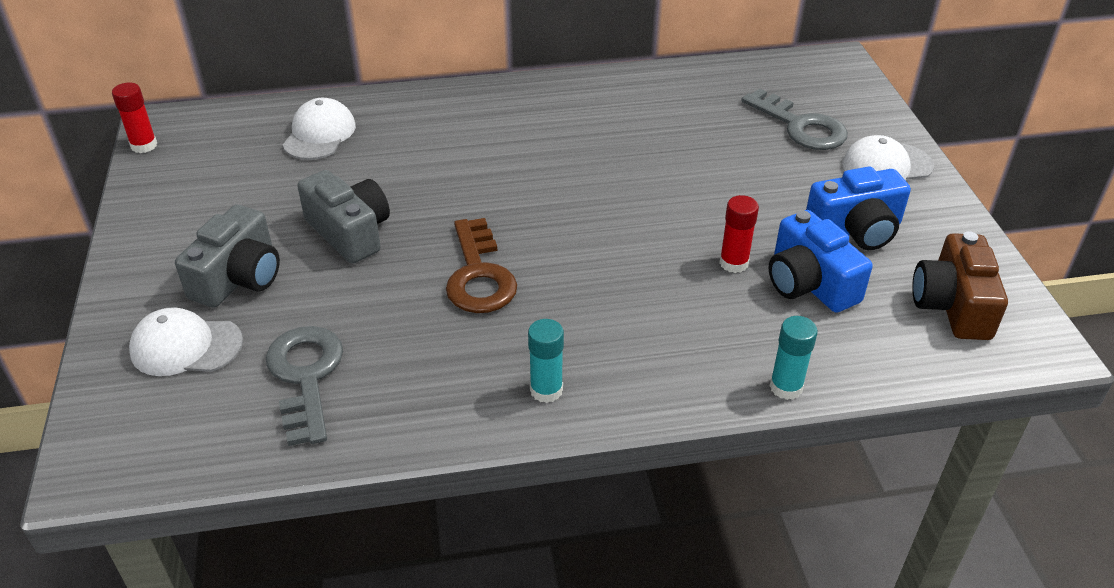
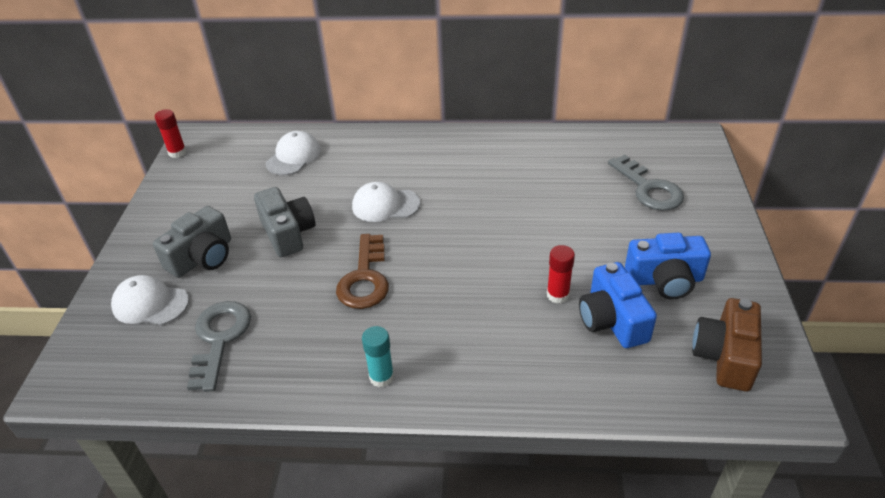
camera: 15 degrees right, 0 degrees up
(786, 387) = (564, 405): turquoise glue stick -> none
(886, 165) = (708, 229): white cap -> white cap (385, 205)

